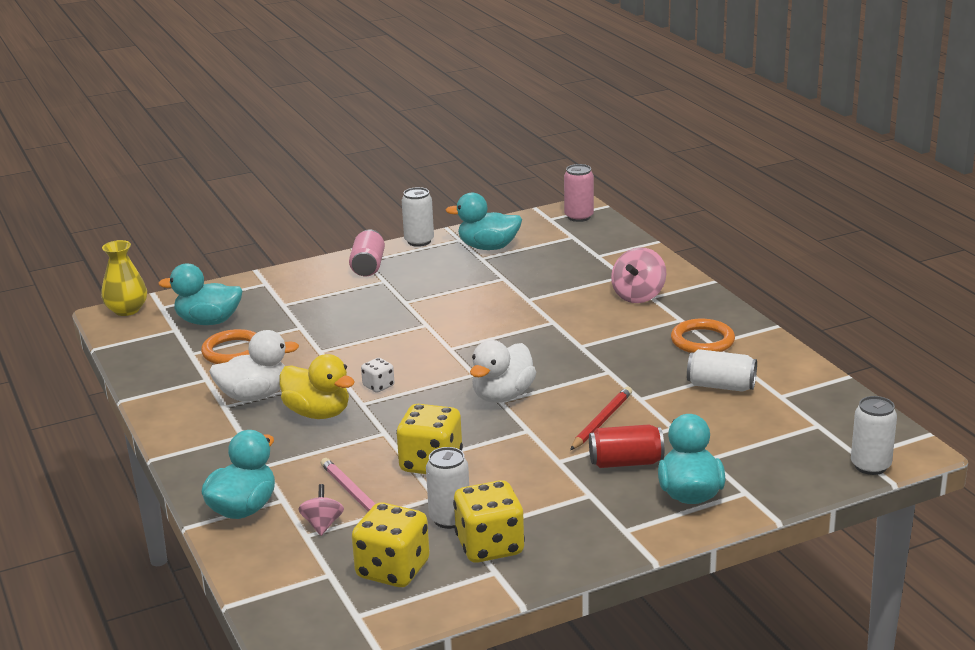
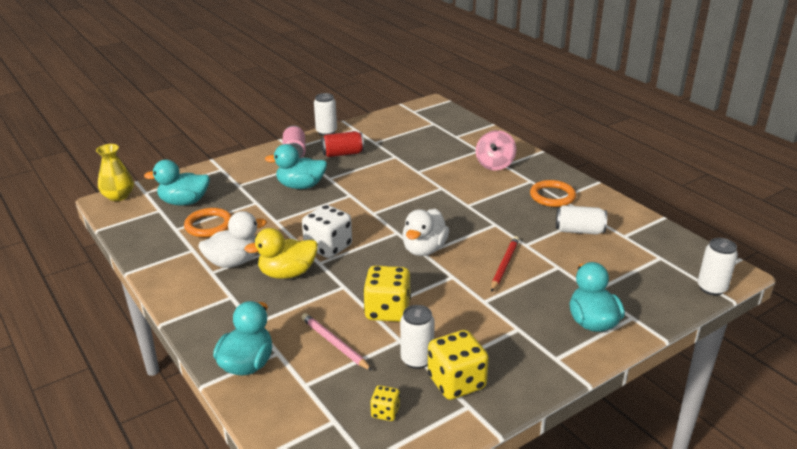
camera: 10 degrees left, 5 degrees up
(318, 413) = (287, 273): yellow duck -> yellow duck turned 135 degrees clockwise
(322, 524) = (316, 374): pink spinning top -> none
(378, 386) = (328, 247): white dice -> white dice, size x1.97
(393, 570) = (385, 412): yellow dice -> yellow dice, size x0.51
(488, 247) = (377, 134): turquoise duck -> turquoise duck (301, 186)
(579, 217) = (433, 109): pink can -> none
(626, 462) = (535, 298): red can -> red can (343, 154)

